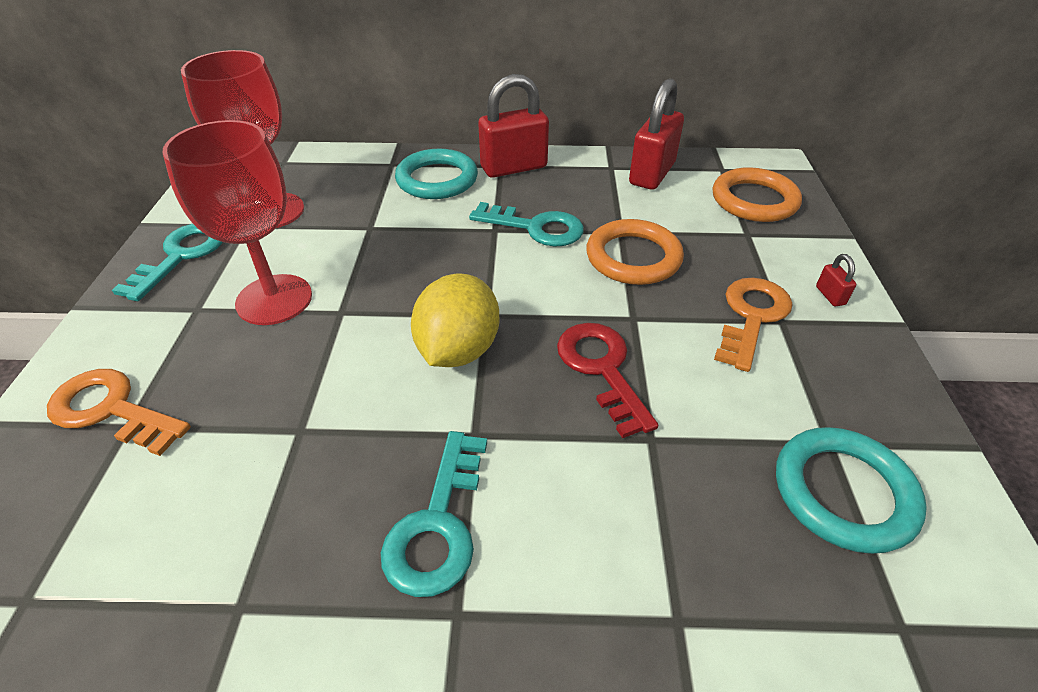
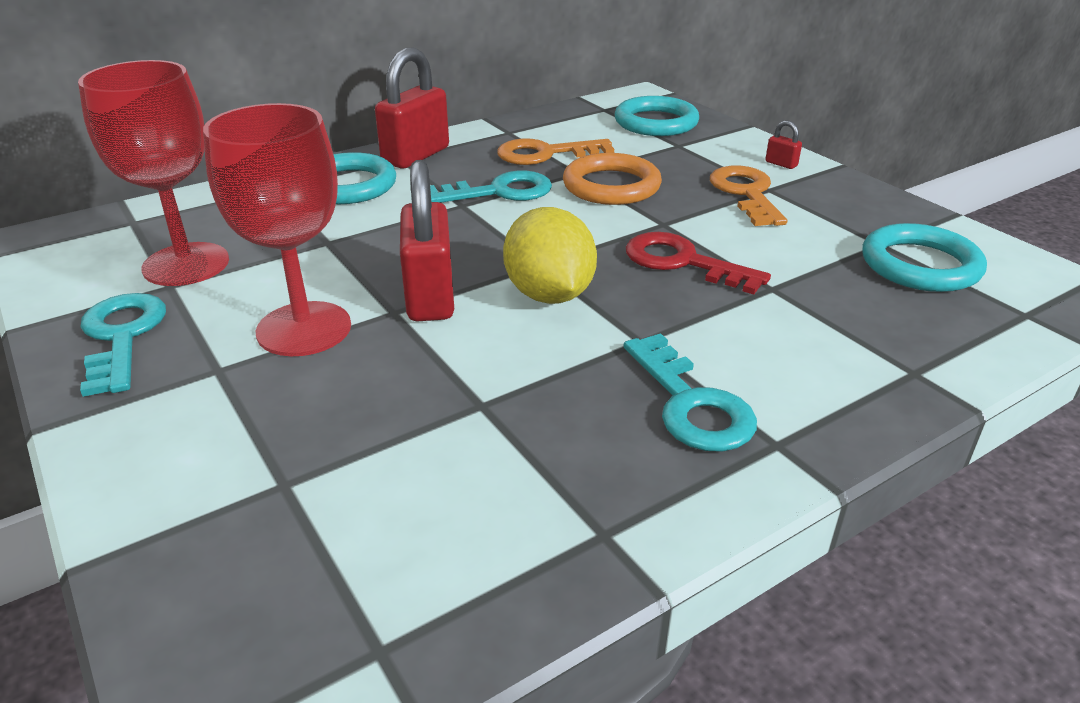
camera: 35 degrees left, 10 degrees down
(110, 410) = (241, 482): orange key -> orange key (545, 154)
(652, 174) = (551, 127): red padlock -> red padlock (430, 297)
(754, 200) = (656, 122): orange ring -> turquoise ring

